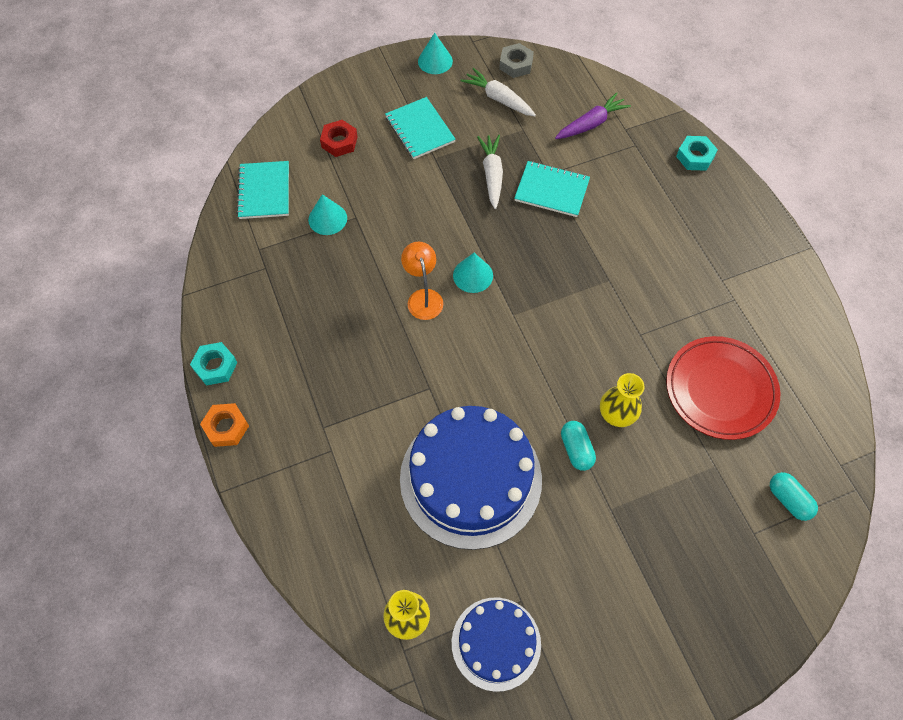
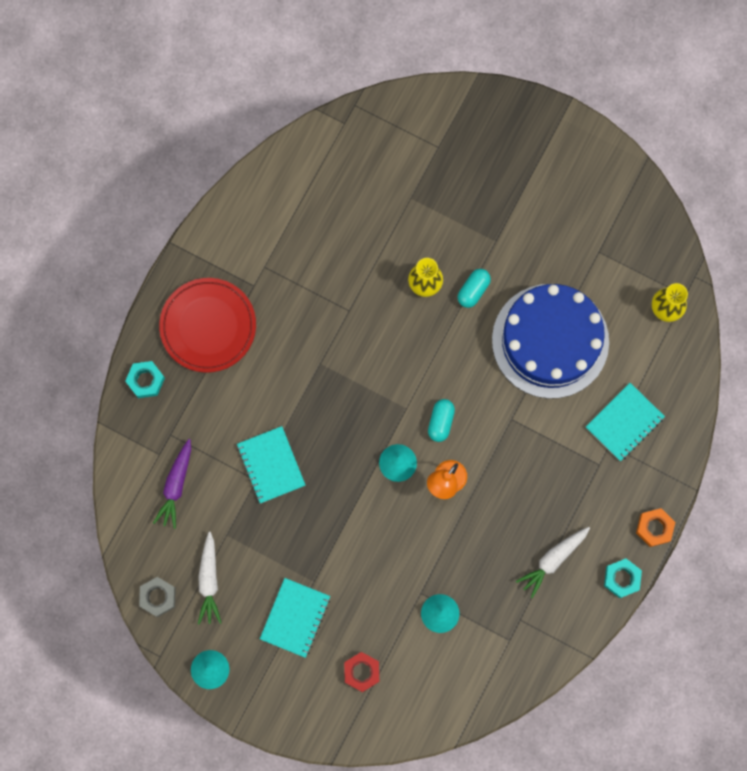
camera: 130 degrees left, 15 degrees up
(264, 191) = (457, 686): turquoise notebook -> turquoise notebook (624, 422)
(492, 175) = (293, 522): white carrot -> white carrot (553, 560)
(496, 643) = (635, 247): blue cake -> none
(591, 124) = (176, 485): purple carrot -> purple carrot turned 90 degrees counterclockwise
(720, 390) = (349, 230): red plate -> red plate (208, 326)
(788, 500) = (397, 140): turquoise capsule -> turquoise capsule (440, 422)

